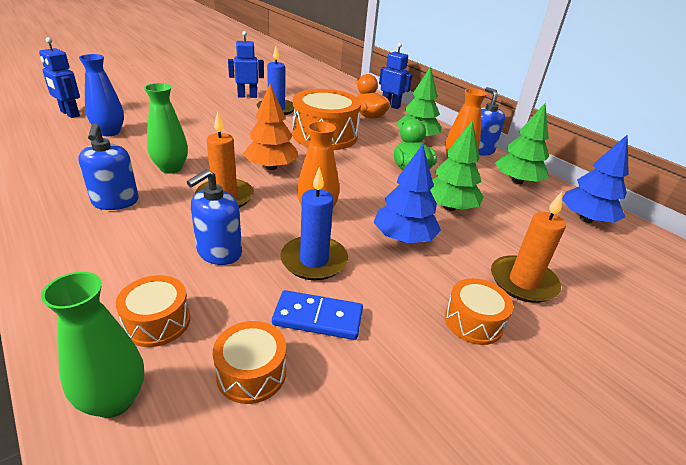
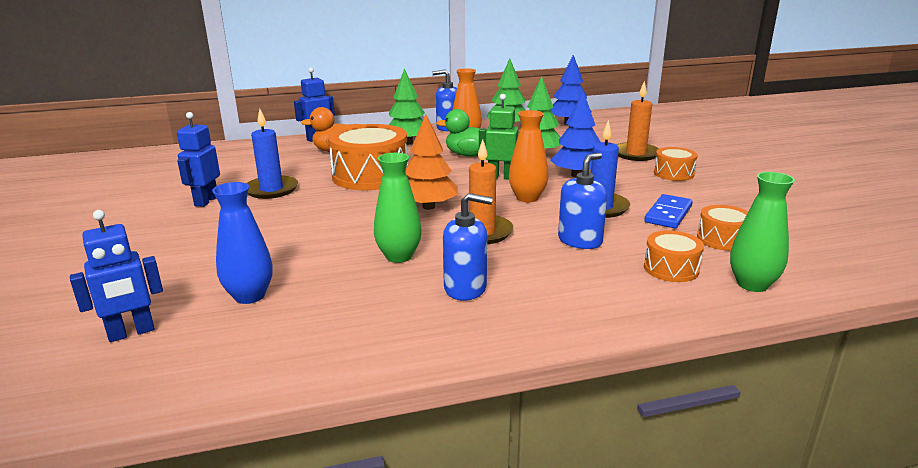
camera: 65 degrees left, 10 degrees down
(219, 252) = (580, 241): blue soap dispenser -> blue soap dispenser turned 105 degrees counterclockwise
(364, 192) = (501, 177): none -> green robot

